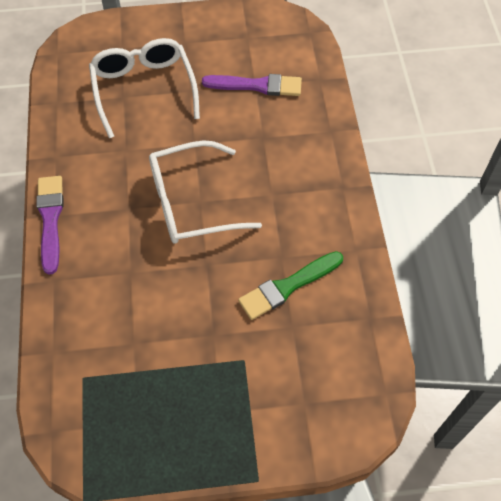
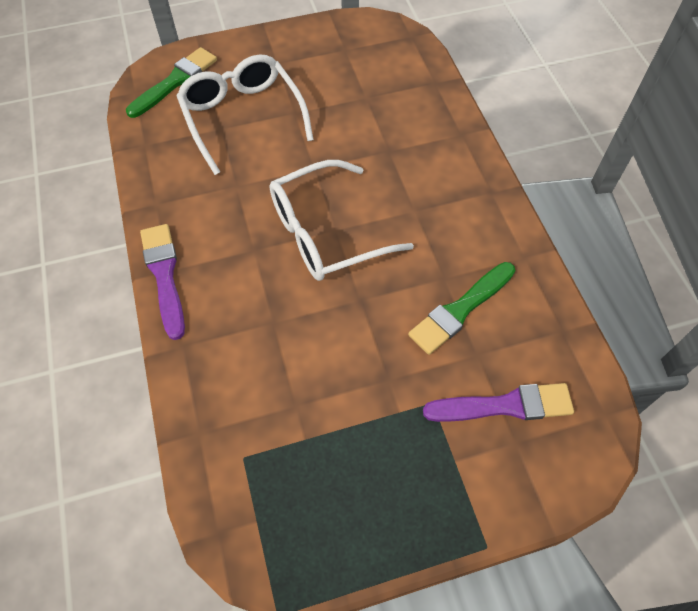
camera: 10 degrees left, 0 degrees up
(93, 48) = (175, 81): none -> green brush
(257, 85) = (368, 97): purple brush -> purple brush (505, 405)

